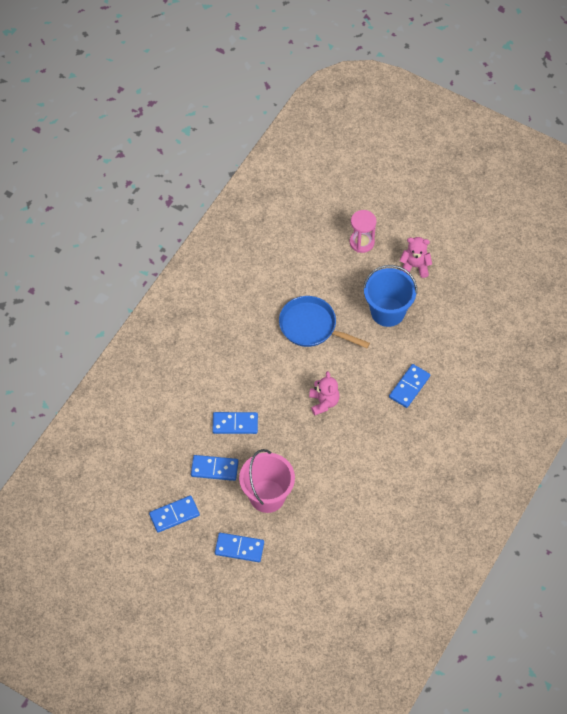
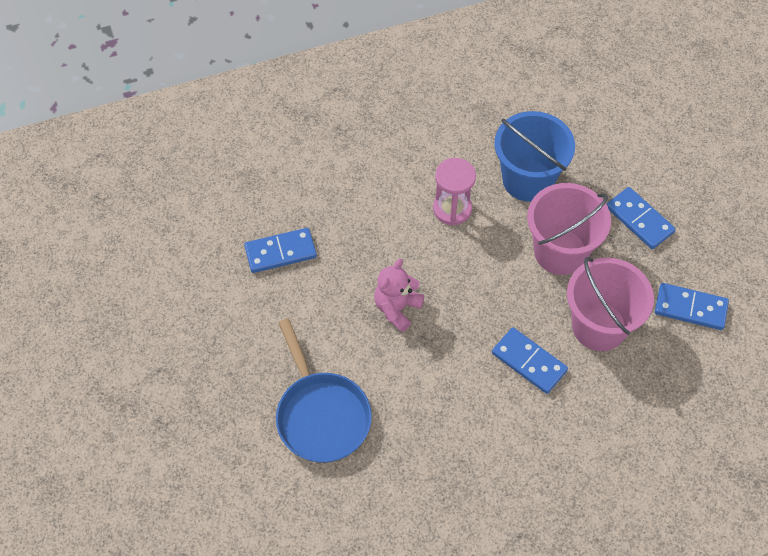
camera: 140 degrees left, 0 degrees up
(214, 469) = (599, 326): blue domino -> pink bucket
(362, 242) = (141, 483): pink hourglass -> pink hourglass (452, 209)
(387, 312) = (209, 360): blue bucket -> blue bucket (527, 180)
(415, 266) = (113, 394): pink teddy bear -> none

